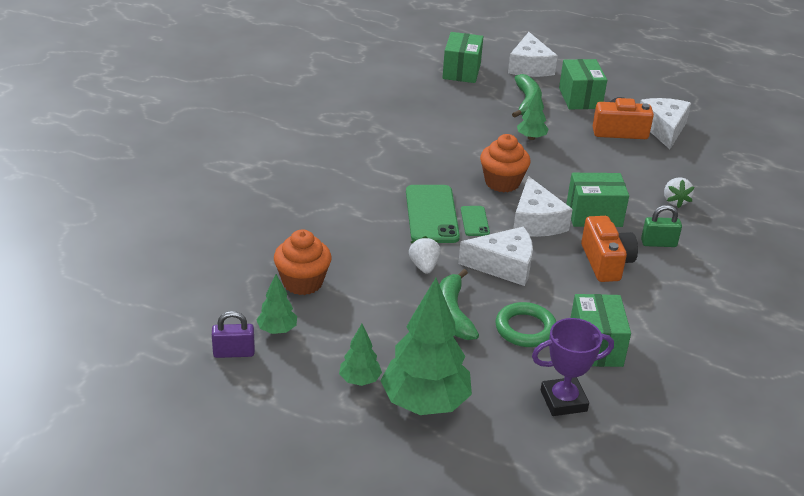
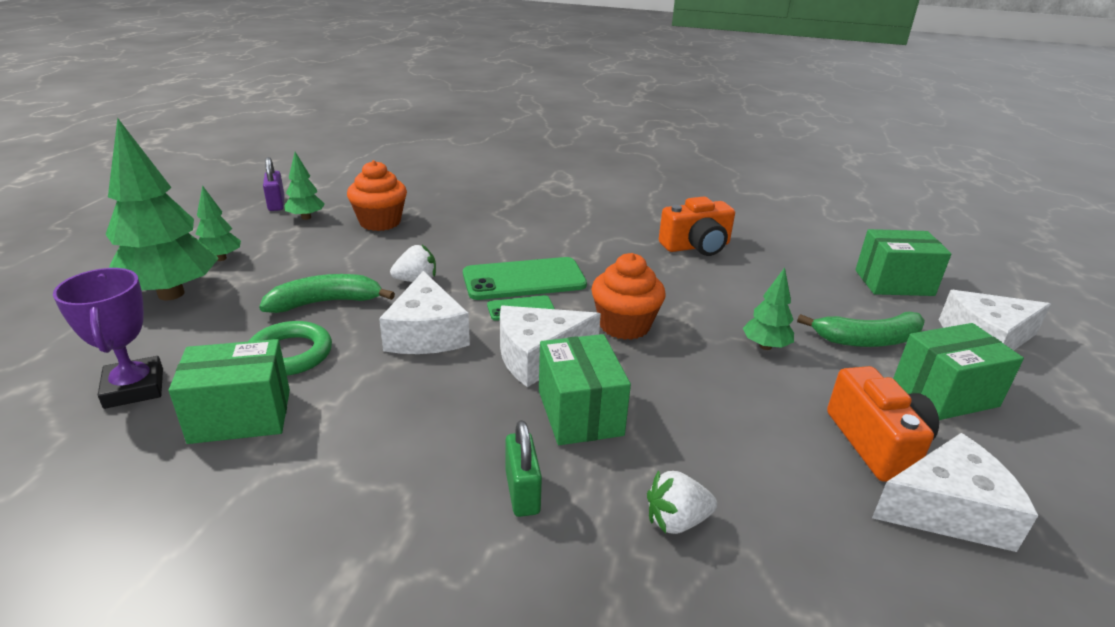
camera: 80 degrees right, 5 degrees down
(606, 262) = (451, 426): orange camera -> orange camera (696, 246)

